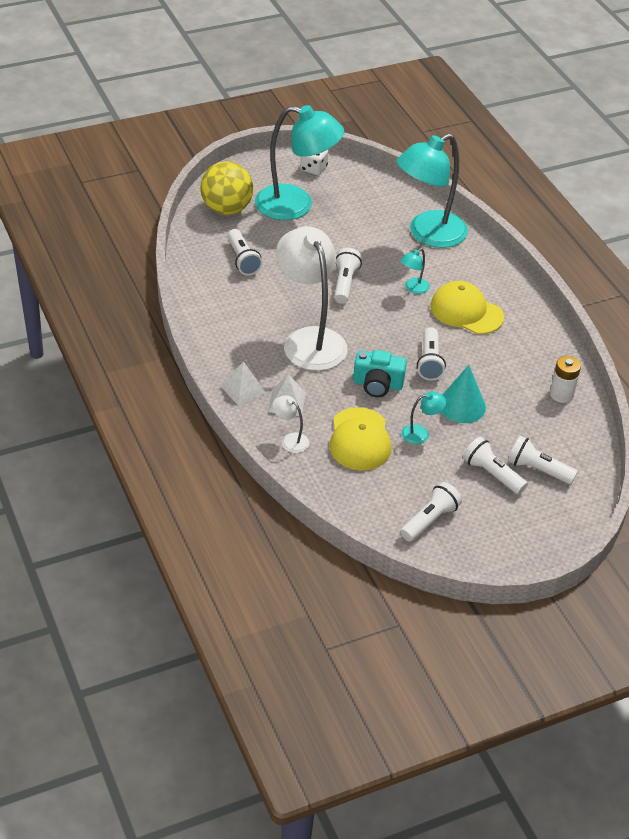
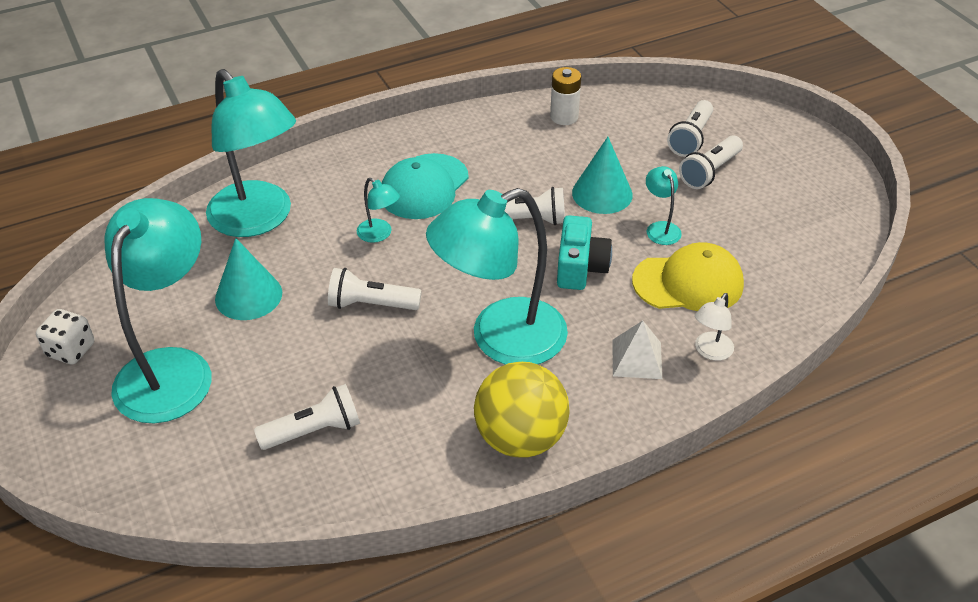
camera: 90 degrees left, 0 degrees up
(226, 209) = (170, 463): yellow ball -> yellow ball (520, 438)
(243, 389) = (622, 410): white pyramid -> none
(310, 339) = (500, 339): white lamp -> turquoise lamp
(355, 232) = (248, 295): none -> turquoise cone
(430, 520) = (802, 221): white flashlight -> none
(466, 311) = (424, 187): yellow cap -> turquoise cap

